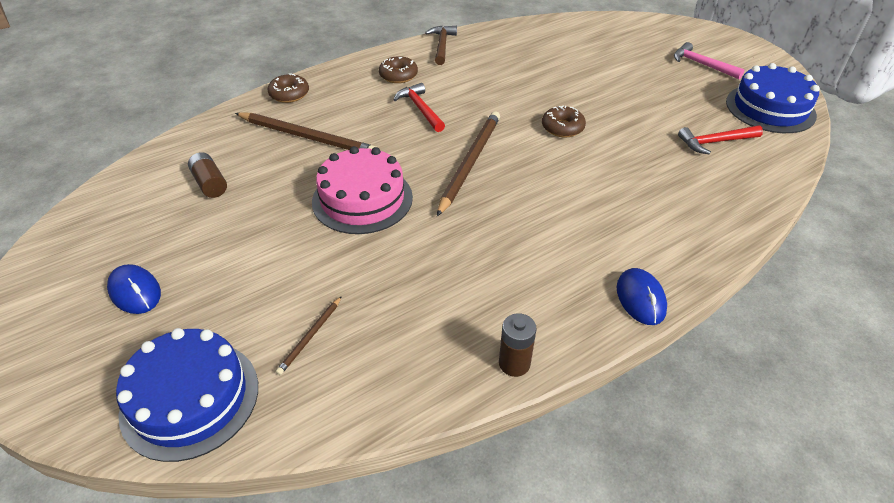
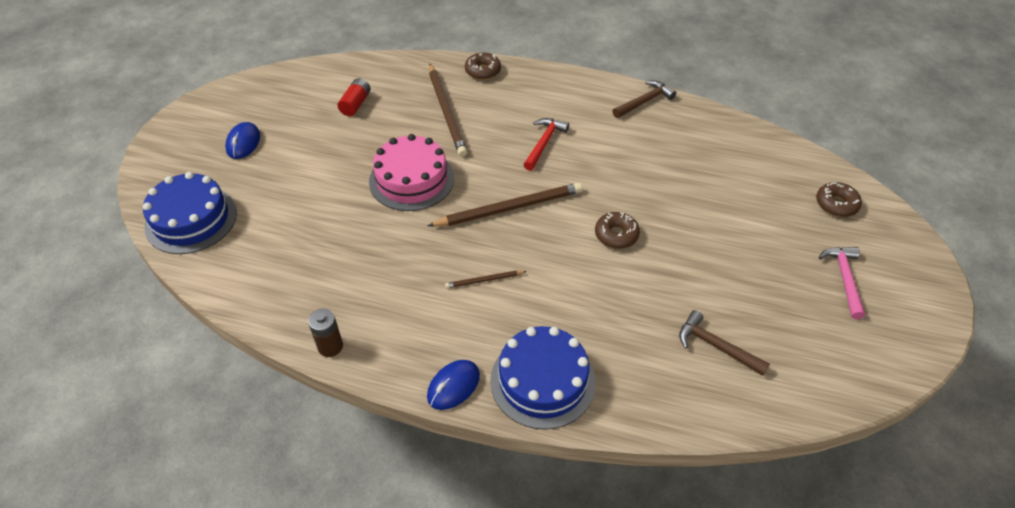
camera: 50 degrees right, 5 degrees up
(210, 183) = (355, 104): brown battery -> red battery
(310, 336) = (272, 237): brown pencil -> brown pencil (484, 280)
(398, 75) = (572, 105): brown donut -> brown donut (836, 204)
(715, 142) = (716, 346): red hammer -> brown hammer
(770, 108) = (829, 365): blue cake -> blue cake (542, 381)

